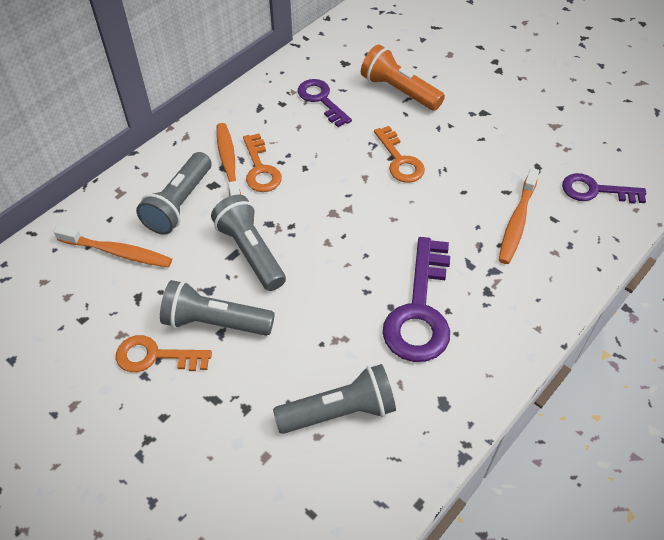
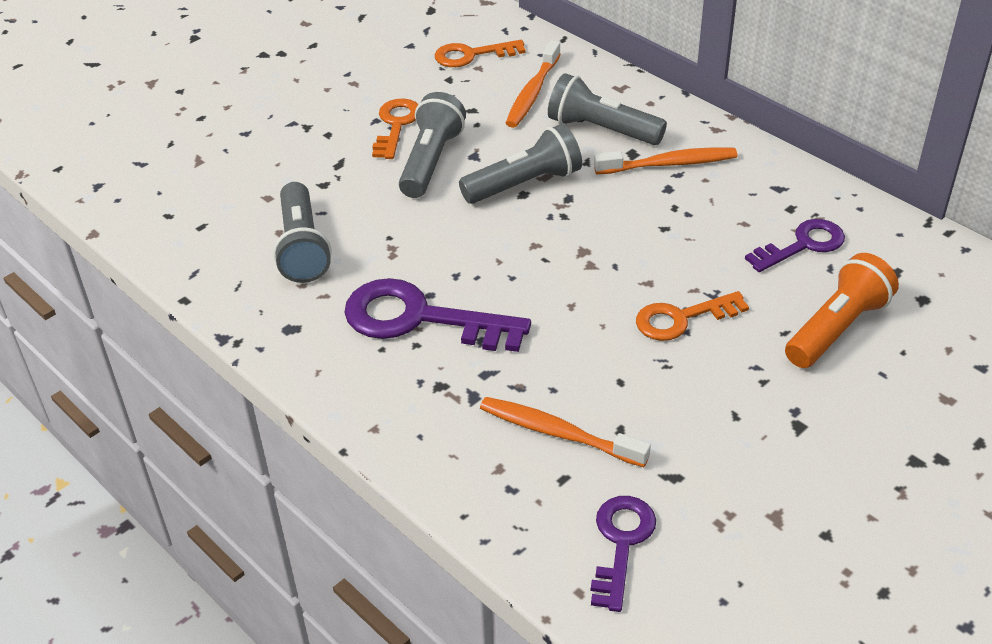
camera: 95 degrees right, 10 degrees down
(260, 169) = (660, 190): orange key -> orange key (472, 55)

